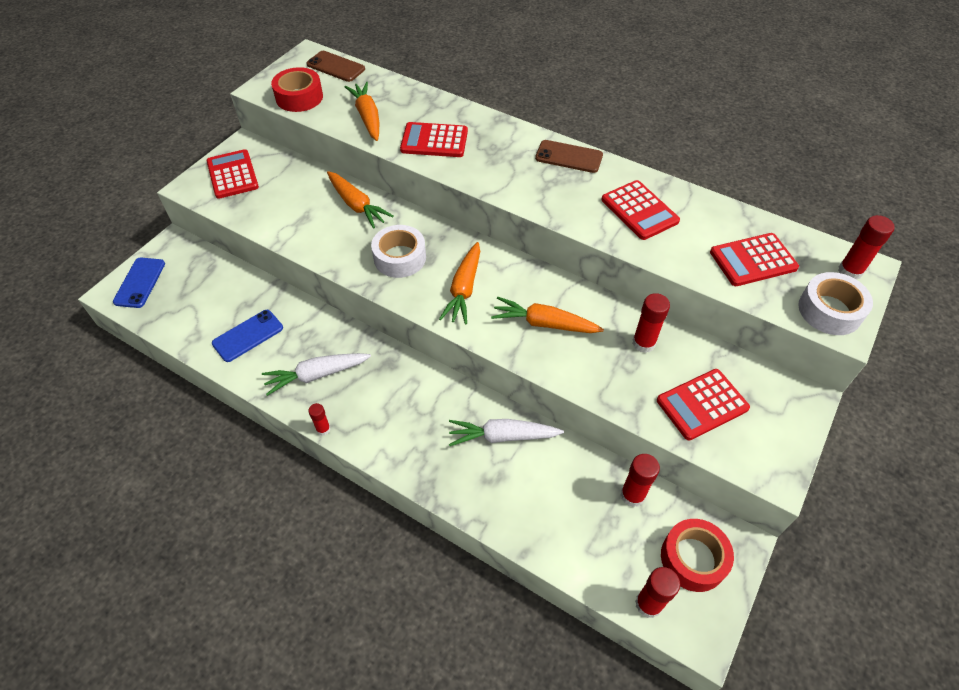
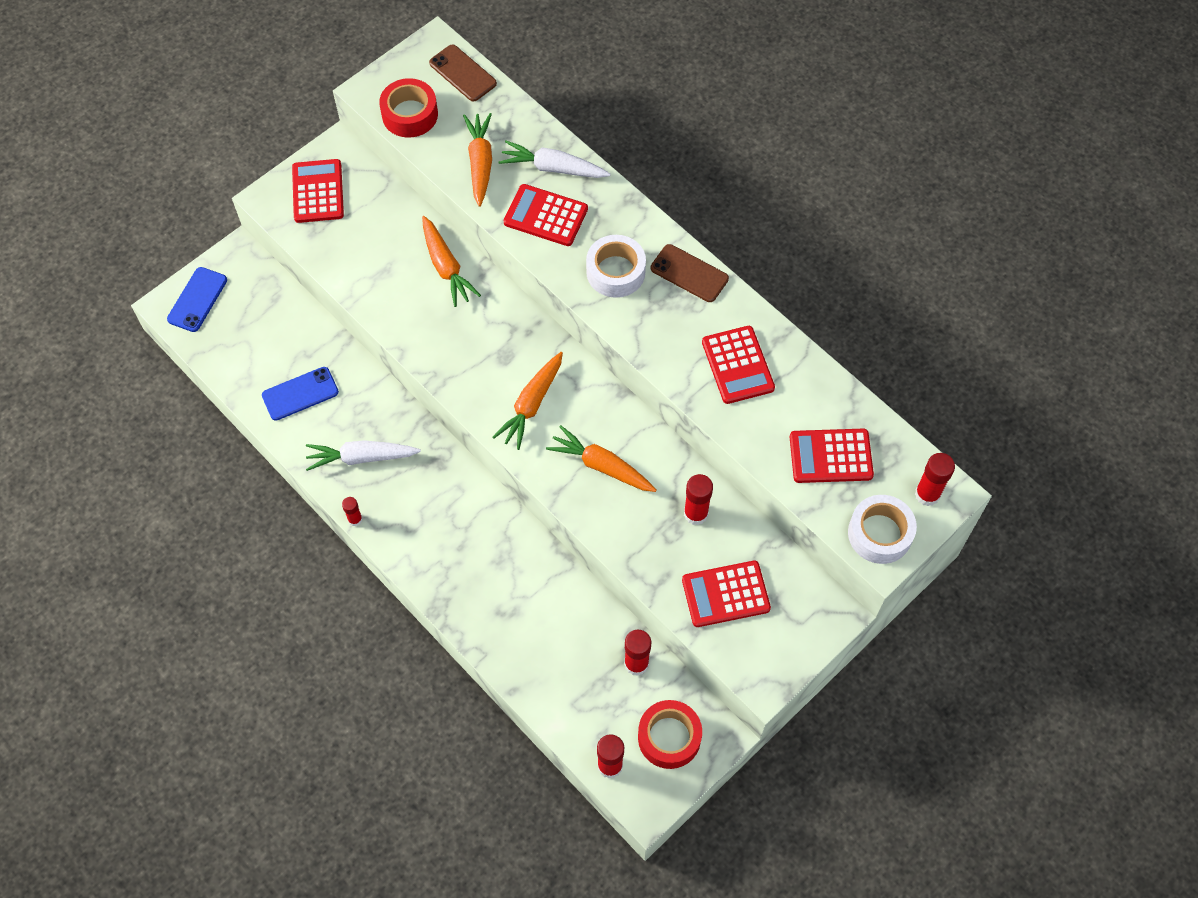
camera: 15 degrees right, 10 degrees up
(400, 258) = (475, 348): white tape -> white tape (615, 272)
(502, 436) = (530, 571): white carrot -> white carrot (553, 168)

